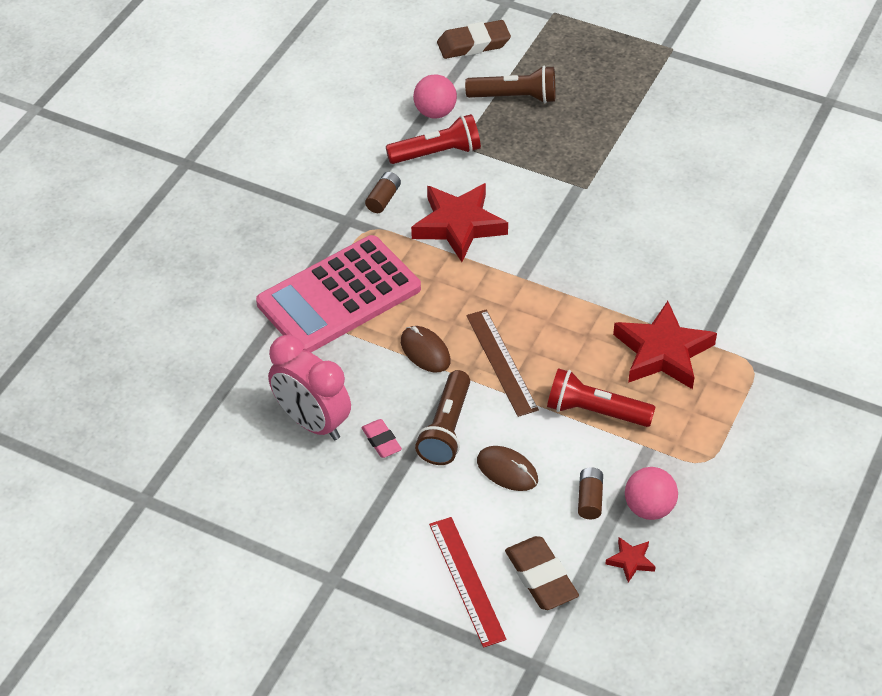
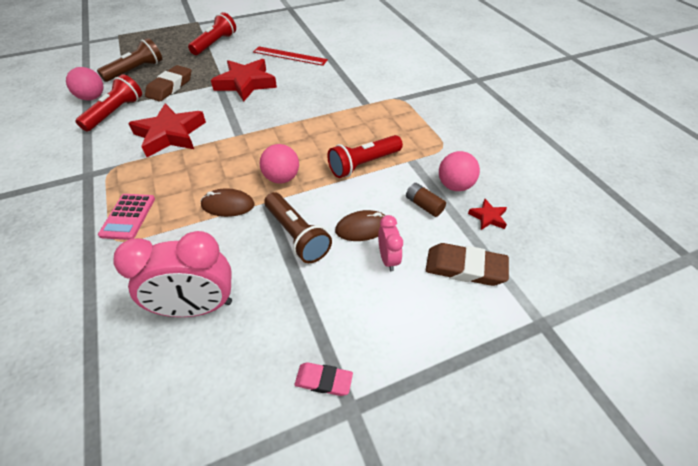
camera: 50 degrees left, 0 degrees up
(339, 296) = (128, 216): pink calculator -> pink calculator, size x0.45
(381, 441) = (264, 277): pink eraser -> pink eraser (323, 380)
(383, 199) = (103, 150): brown battery -> none
(467, 580) = (433, 312): red ruler -> red ruler (290, 56)
(473, 44) = (84, 63): brown eraser -> brown eraser (170, 87)
(491, 513) = (388, 259): none -> pink clock
(501, 362) = (282, 178): brown ruler -> pink ball
(648, 111) = (215, 44): none -> red flashlight
(662, 352) = (355, 119): red star -> red star (246, 83)

